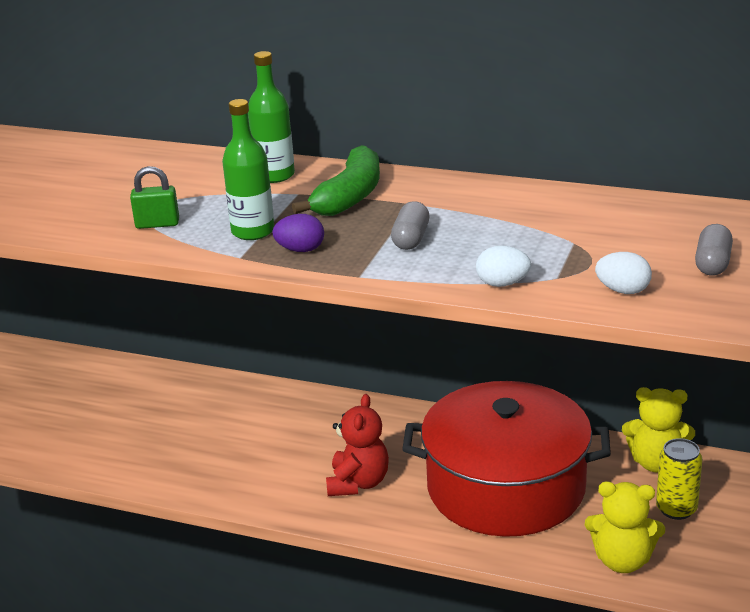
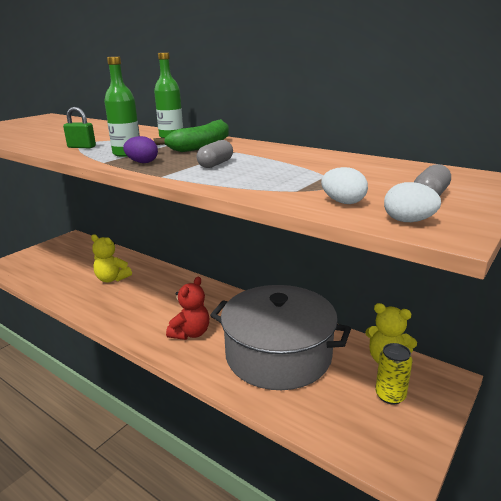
camera: 15 degrees right, 5 degrees down
(502, 284) = (253, 189): white egg -> white egg (408, 221)
(506, 487) = (278, 354): red pot -> grey pot
(622, 560) = (335, 426): yellow teddy bear -> yellow teddy bear (112, 279)

